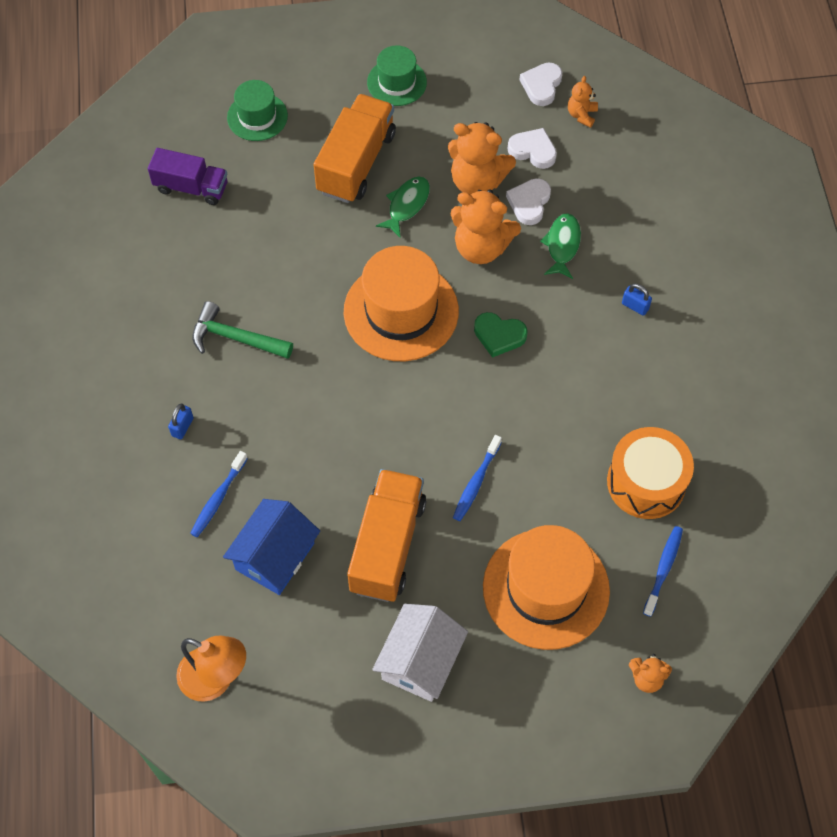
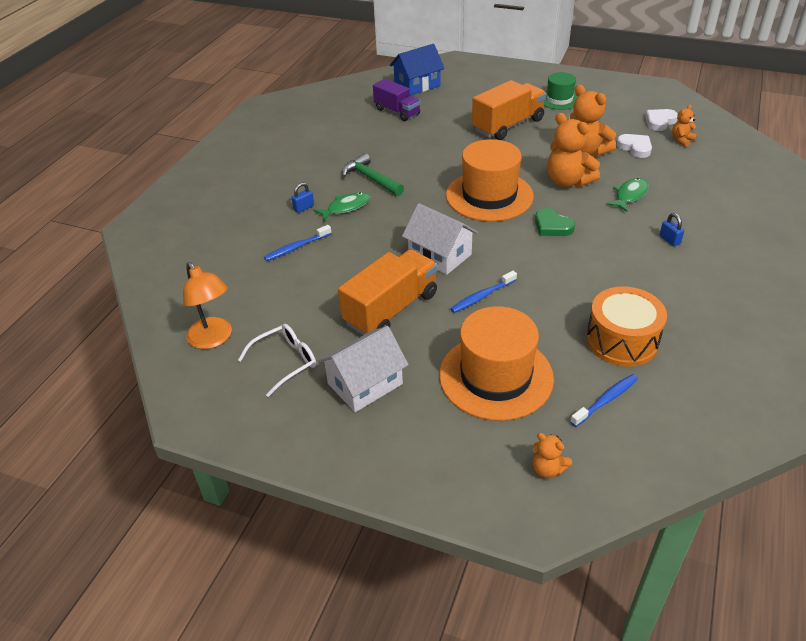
camera: 30 degrees right, 20 degrees down
(257, 117) = (460, 94): green hat -> none
(275, 556) = (308, 288): blue house -> blue house (417, 85)
(318, 672) = (285, 362): none -> white glasses
(396, 438) = (440, 255): none -> white house
(407, 205) = (528, 150): green fish -> green fish (346, 207)
(529, 203) = (617, 170): white heart -> none

